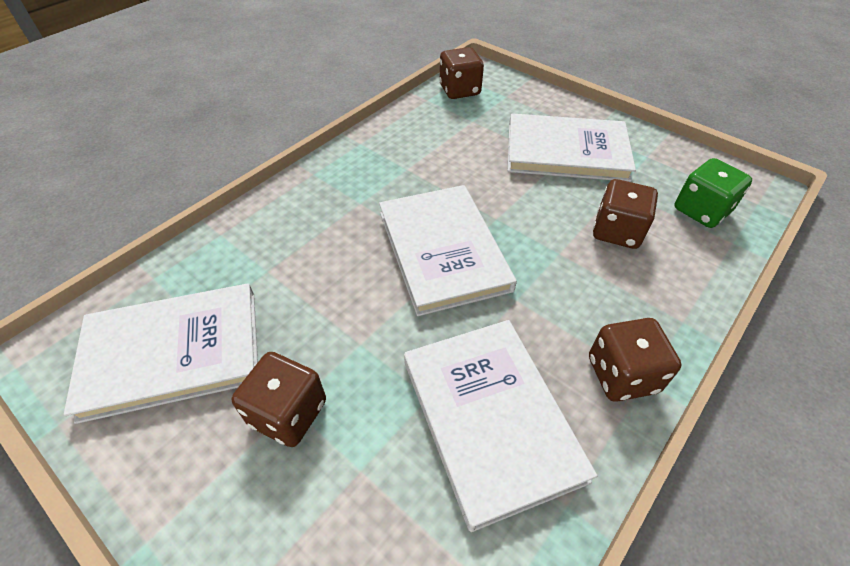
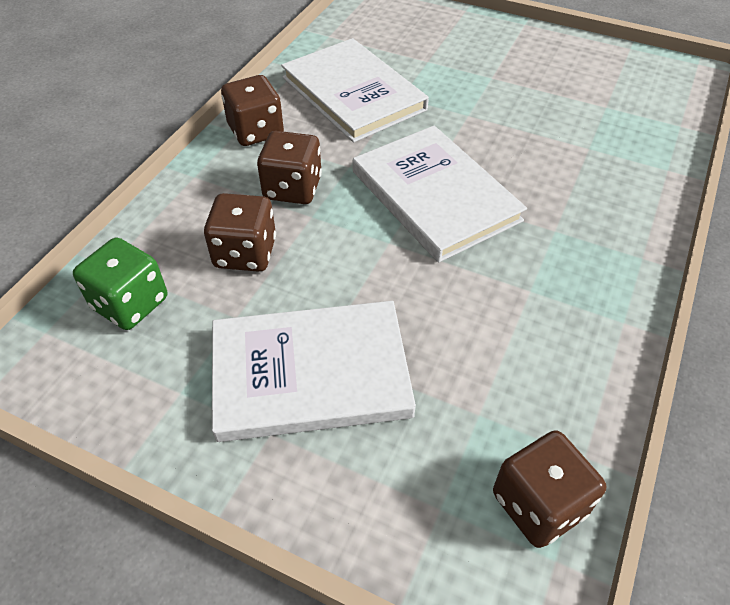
camera: 165 degrees right, 0 degrees up
(173, 352) = (602, 87): white book -> none
(288, 413) = (491, 74): brown dice -> brown dice (292, 188)

